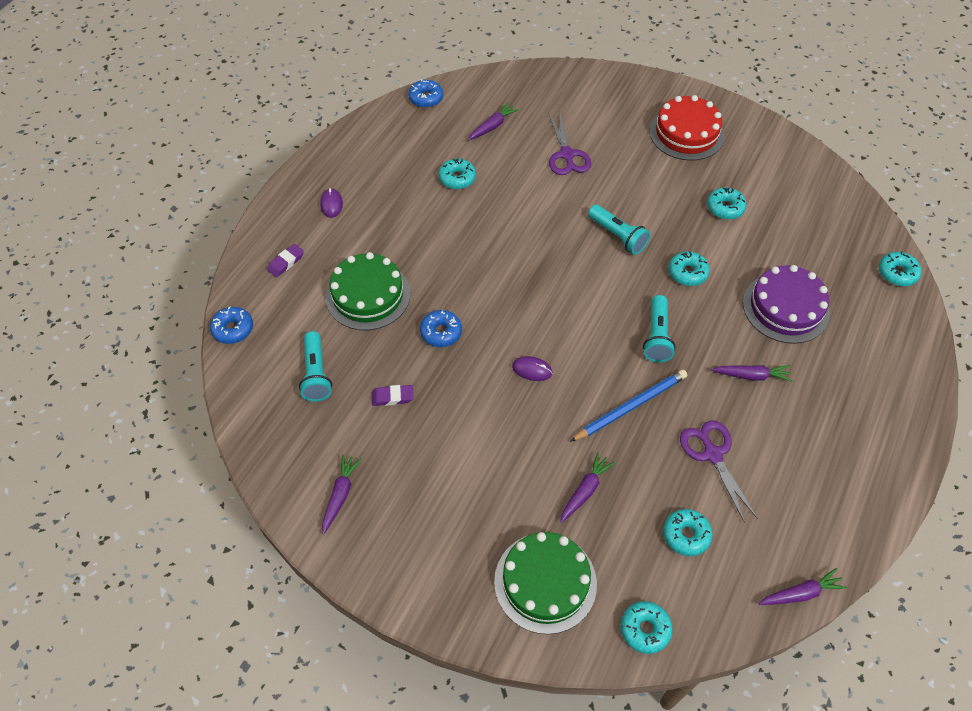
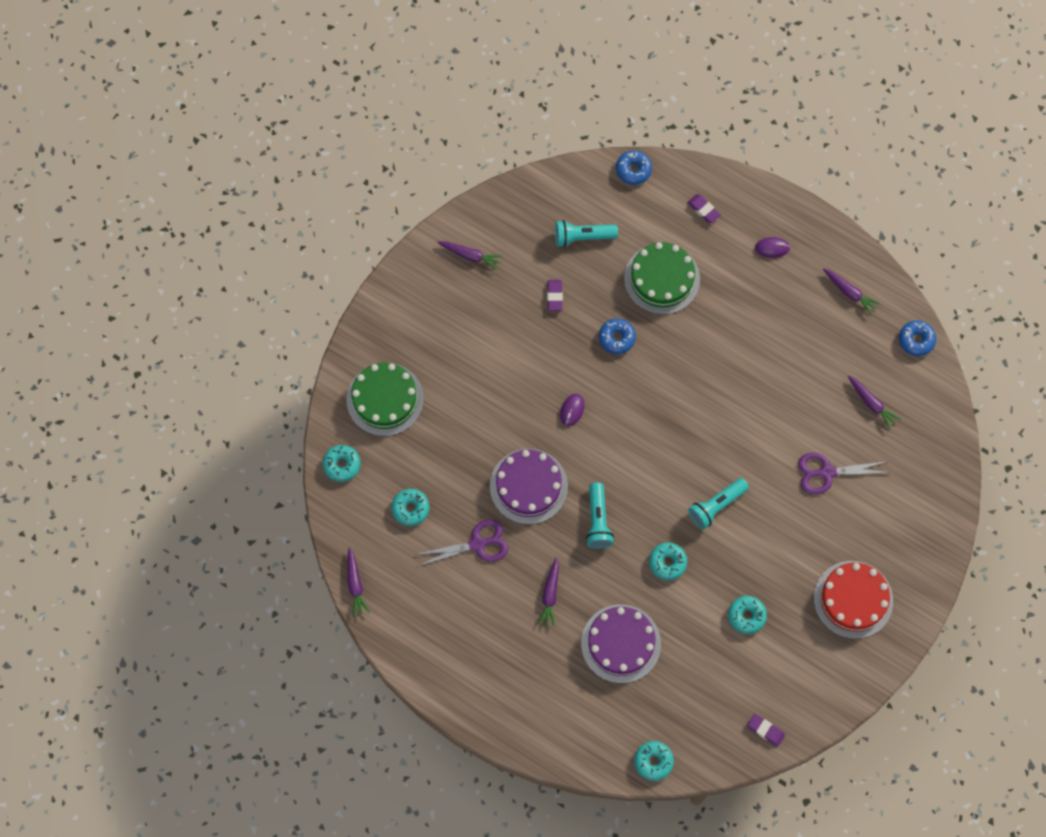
camera: 95 degrees right, 15 degrees up
(457, 178) = (800, 364): turquoise donut -> none
(585, 490) = (456, 438): purple carrot -> purple carrot (849, 292)
(630, 406) = (528, 486): blue pencil -> purple cake
(657, 336) = (598, 521): turquoise flashlight -> turquoise flashlight turned 105 degrees counterclockwise
(832, 189) = (765, 730): none -> purple eraser

